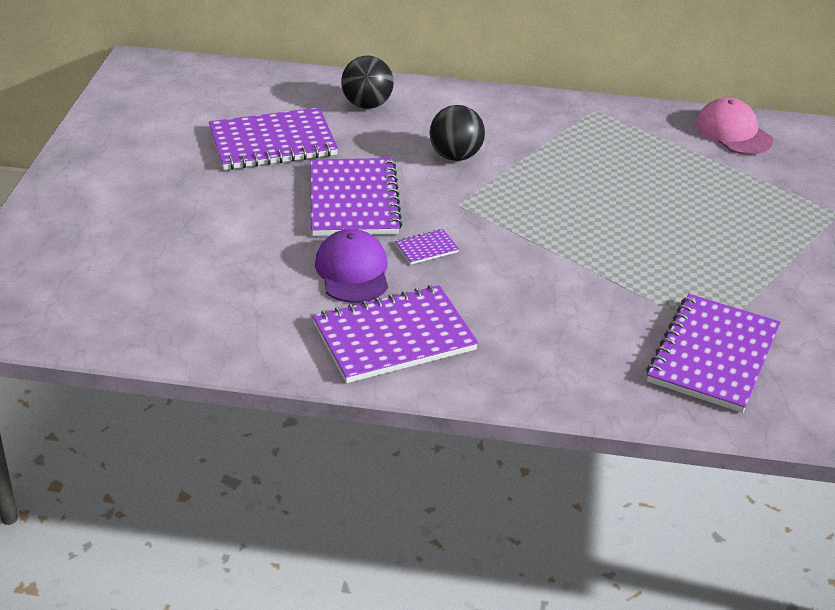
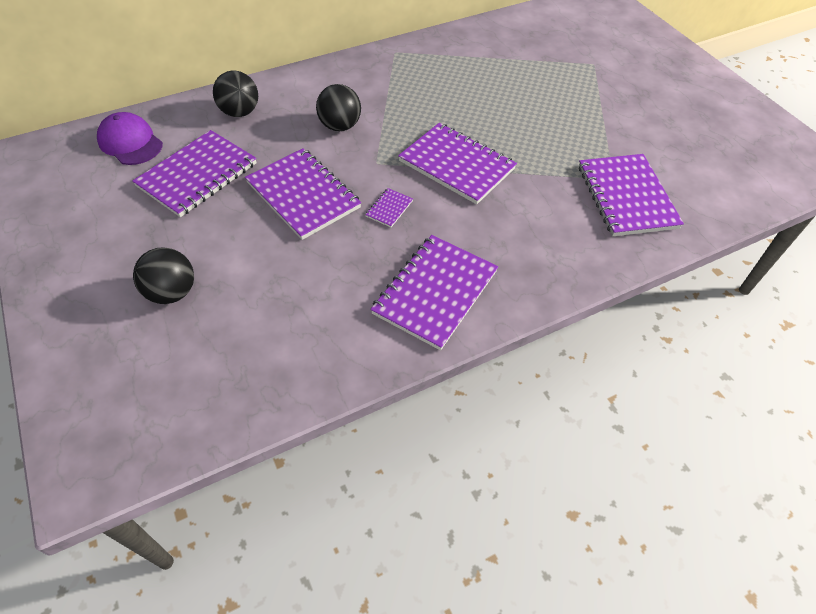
camera: 35 degrees left, 15 degrees up
(160, 225) = (172, 292): none -> black ball
(353, 271) = (357, 254): purple cap -> purple cap (130, 142)
(543, 241) = (456, 165): none -> purple notebook
(733, 132) = (488, 34): pink cap -> none

